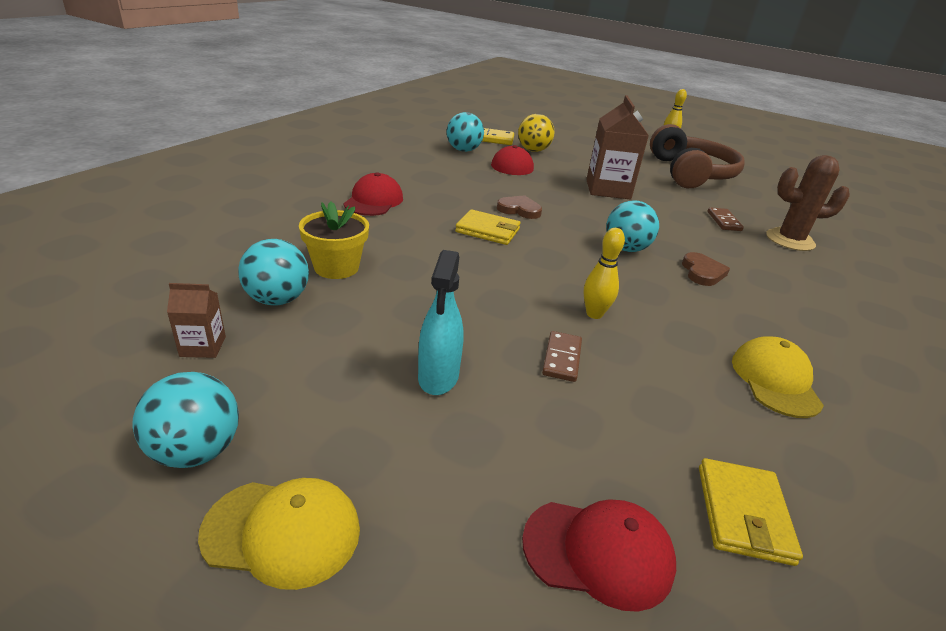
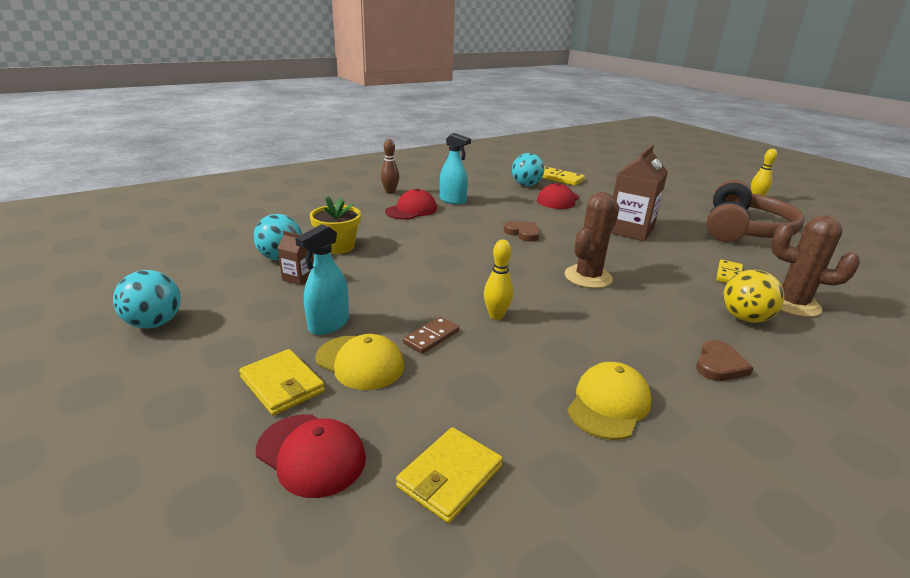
camera: 30 degrees right, 5 degrees down
(203, 346) = (213, 273): brown carton -> brown carton (298, 278)
(282, 531) = (152, 374): yellow cap -> yellow cap (360, 362)
(322, 180) = (390, 192): none -> brown bowling pin
(407, 181) = (453, 200): none -> turquoise spray bottle
(488, 230) = (477, 243): yellow wallet -> yellow wallet (282, 385)
(533, 150) = (592, 192): yellow ball -> yellow ball (744, 318)
(626, 249) = (588, 277): turquoise ball -> brown cactus
(702, 272) = (645, 309): brown heart -> brown heart (719, 365)
(724, 221) = (729, 274): brown domino -> yellow domino

